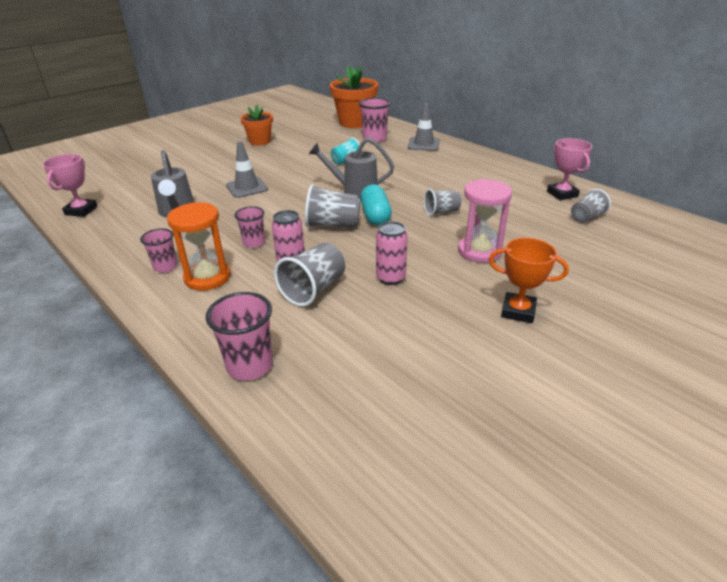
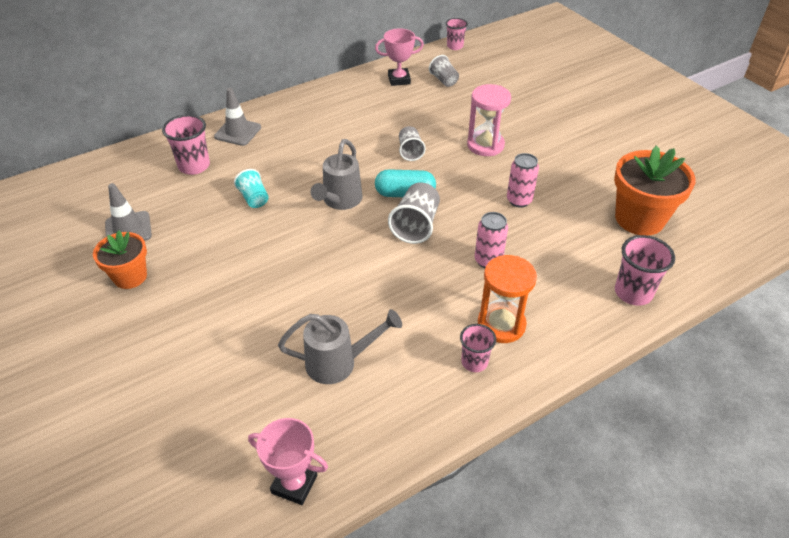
camera: 80 degrees left, 10 degrees up
(247, 187) = (292, 292): grey traffic cone -> grey traffic cone (128, 229)
(254, 242) = (438, 287): pink cup -> pink cup (455, 46)
(313, 289) = (531, 249): grey cup -> none
(354, 123) = (121, 175): orange flower pot -> orange flower pot (639, 219)
(518, 311) = (569, 146): orange trophy -> none

